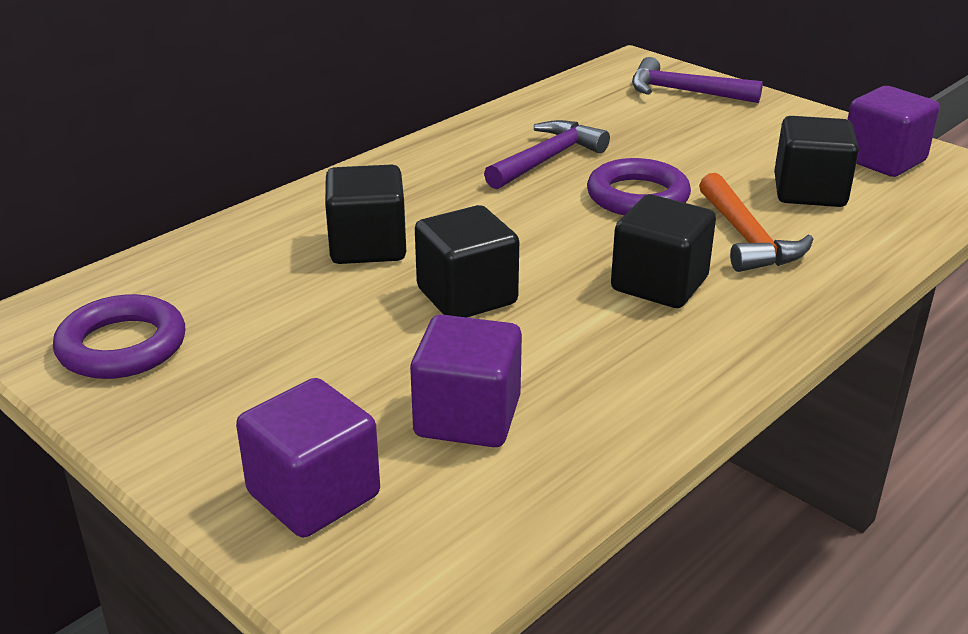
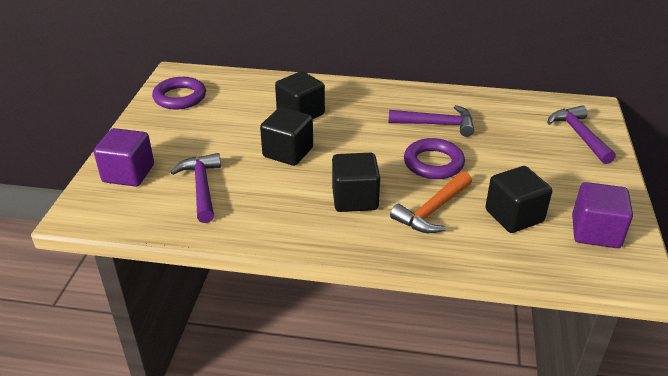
camera: 55 degrees right, 5 degrees up
(467, 417) = (202, 187): purple cube -> purple hammer

